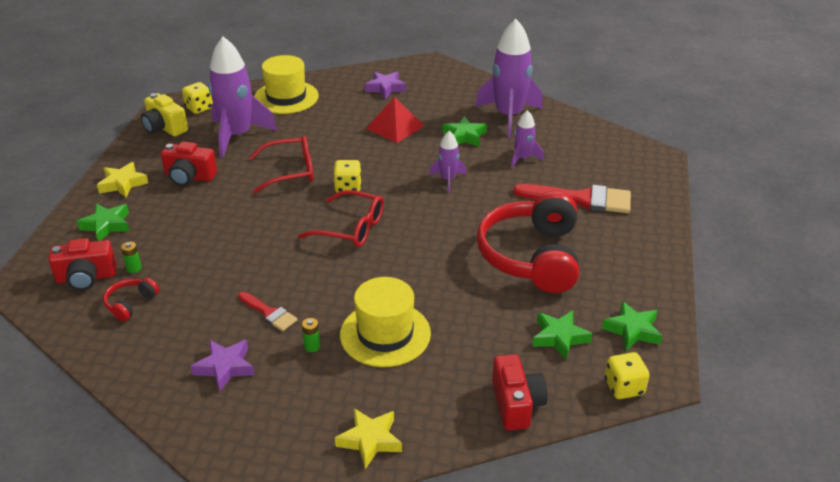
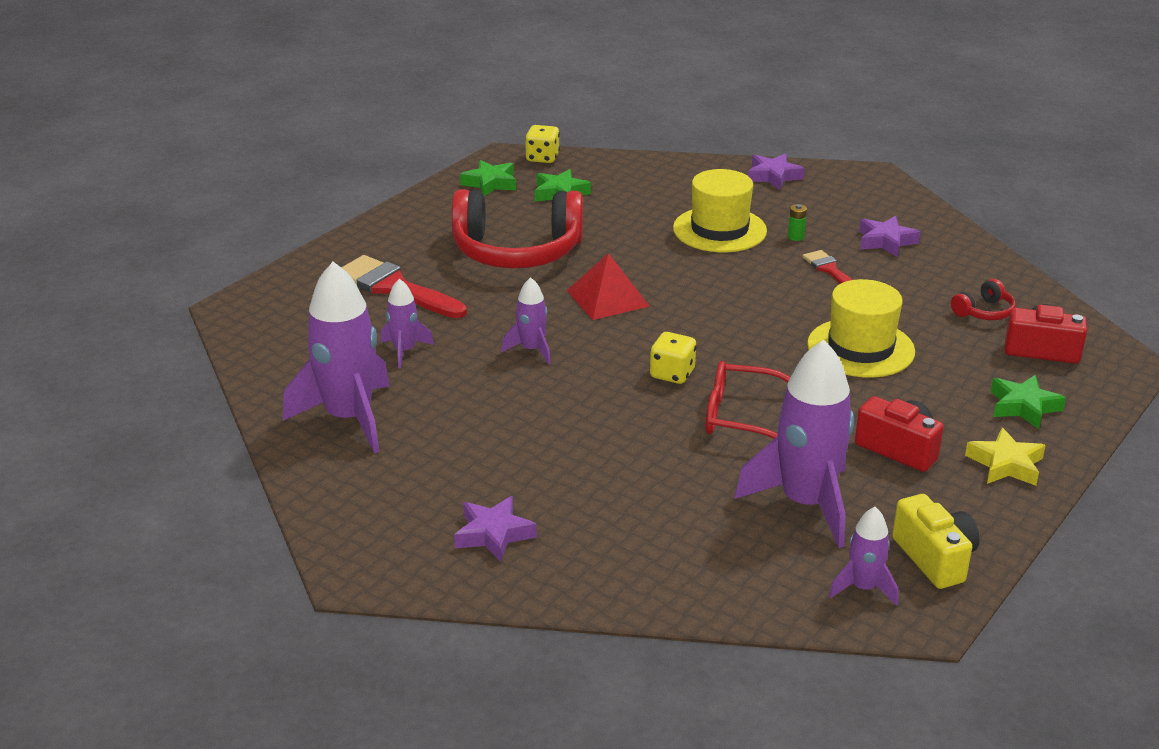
camera: 155 degrees left, 5 degrees down
(134, 268) = (981, 346): green battery -> none
(199, 108) = (863, 588): yellow dice -> purple rocket
(286, 97) = (688, 566): yellow hat -> yellow hat (860, 348)
(351, 228) = (697, 325): red glasses -> none
(370, 440) = (773, 176): yellow star -> purple star
(395, 127) = (539, 449): red pyramid -> red pyramid (608, 298)
(464, 136) = (449, 404): green star -> none
(516, 404) = (639, 168): red camera -> none
(532, 256) = (517, 251): red headphones -> red headphones turned 60 degrees clockwise

